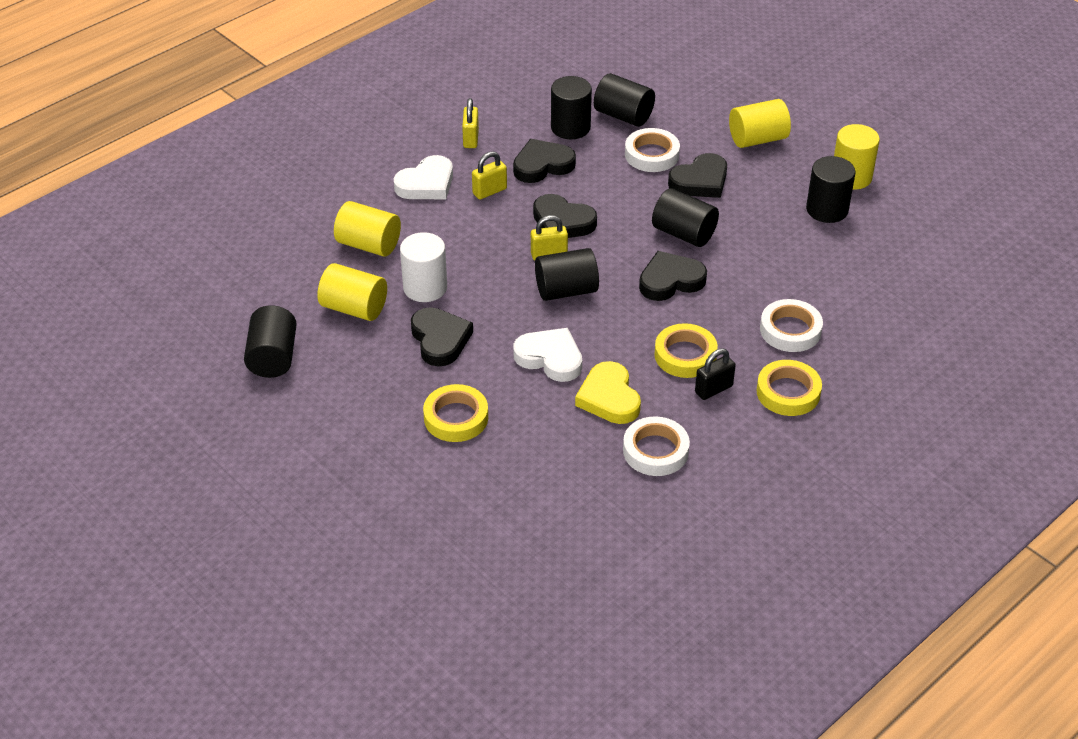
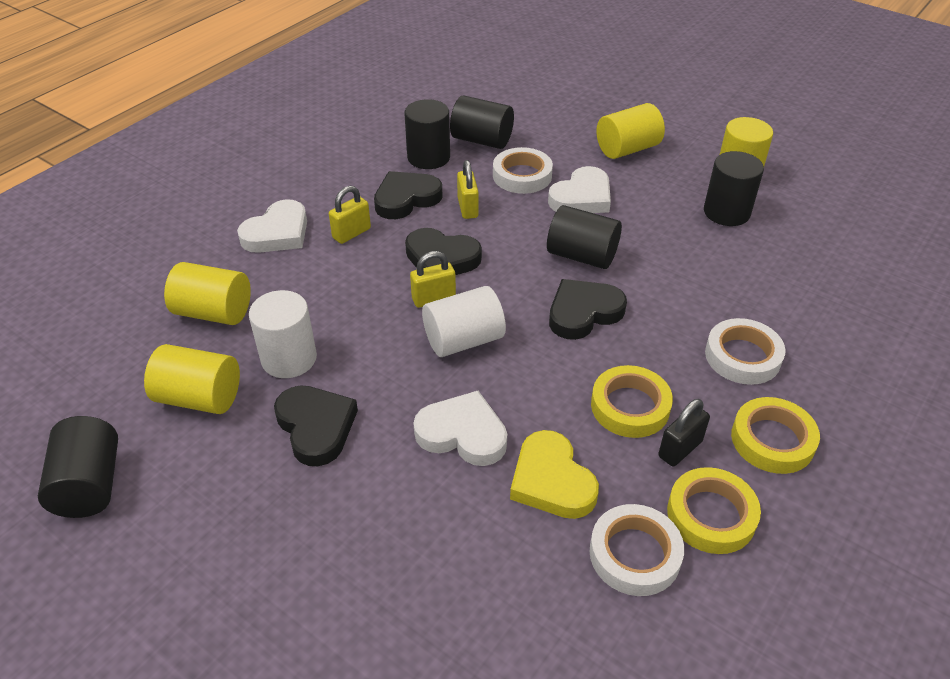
camera: 10 degrees left, 0 degrees up
(456, 418) = (352, 543): yellow tape -> yellow tape (711, 515)
(471, 139) = (322, 179): yellow padlock -> yellow padlock (467, 208)
(566, 290) = (463, 340): black cylinder -> white cylinder
(700, 181) = (582, 197): black heart -> white heart

